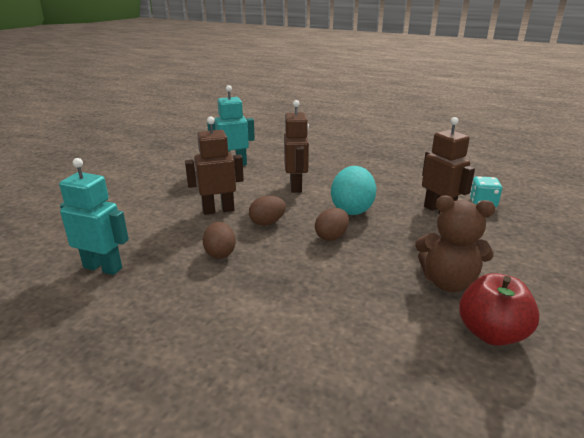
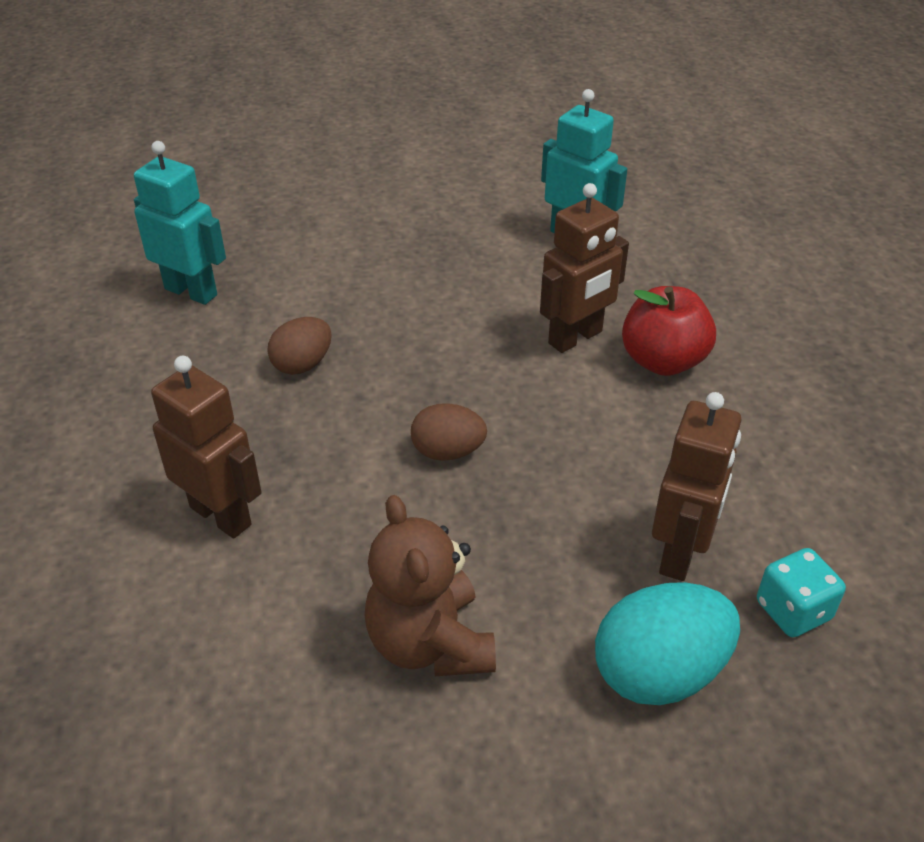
camera: 55 degrees right, 15 degrees up
(103, 267) = (191, 292): turquoise robot -> turquoise robot turned 45 degrees counterclockwise
(218, 210) = (413, 301): brown robot -> brown robot (221, 515)
(267, 223) = (424, 366): brown egg -> none
(352, 209) = (564, 437): turquoise egg -> turquoise egg (659, 672)
(491, 333) = (325, 739): red apple -> red apple (663, 361)

